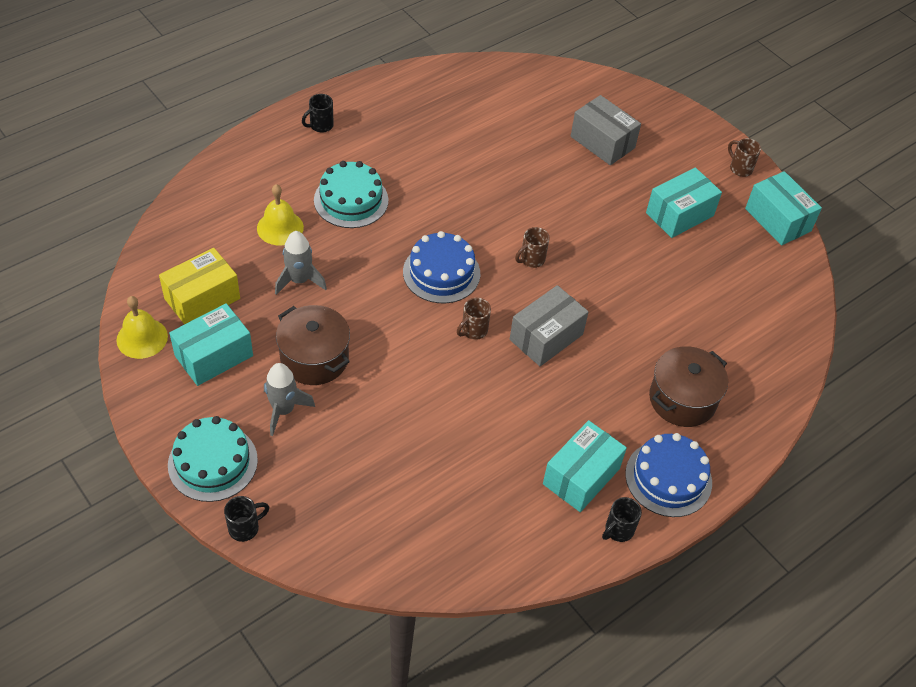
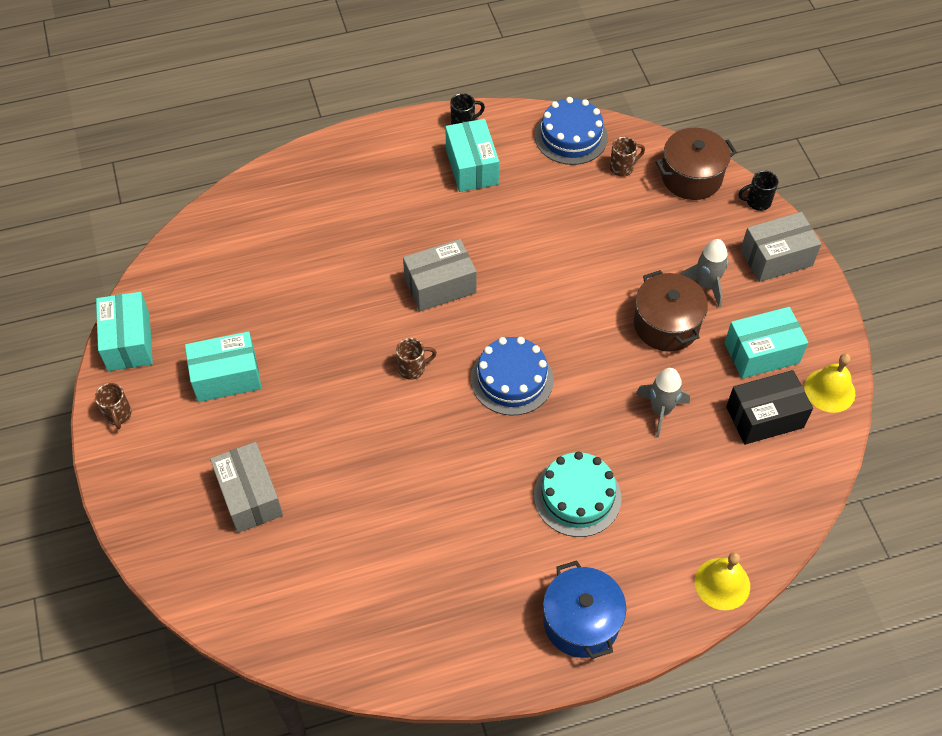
camera: 155 degrees left, 5 degrees up
(202, 298) = (764, 417): yellow box -> black box
(213, 462) = (776, 258): turquoise cake -> grey box
(280, 227) = (666, 481): yellow bell -> yellow bell (722, 583)
(320, 126) = (581, 622): black mug -> blue pot
(473, 330) = (506, 310): brown mug -> brown mug (622, 167)
(581, 476) = (472, 167): turquoise box -> turquoise box turned 75 degrees counterclockwise
(668, 478) = (402, 147): blue cake -> blue cake (571, 136)
(682, 399) = (350, 200): brown pot -> brown pot (691, 177)

